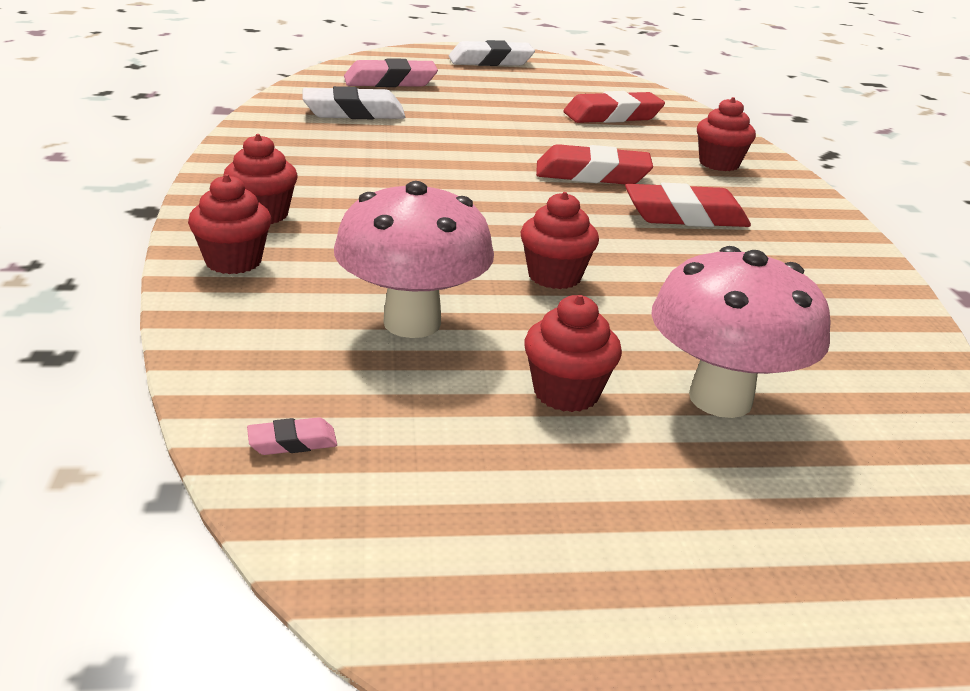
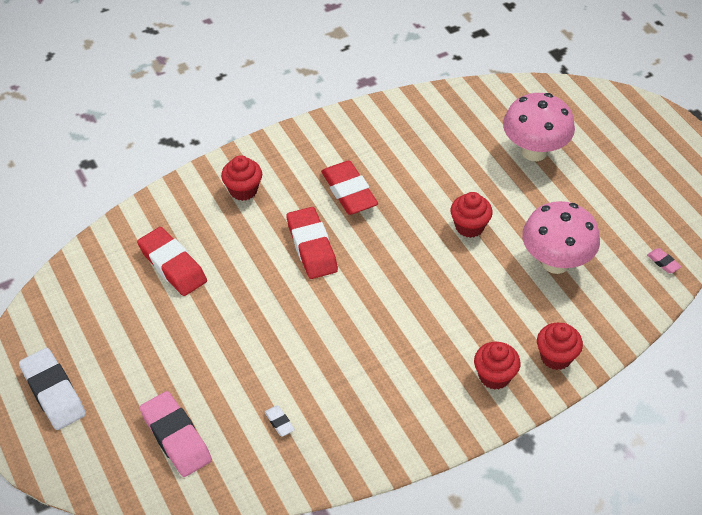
camera: 110 degrees left, 20 degrees up
(354, 113) = (279, 422): white eraser -> white eraser, size x0.44
(566, 393) = (567, 196): red cupcake -> none

